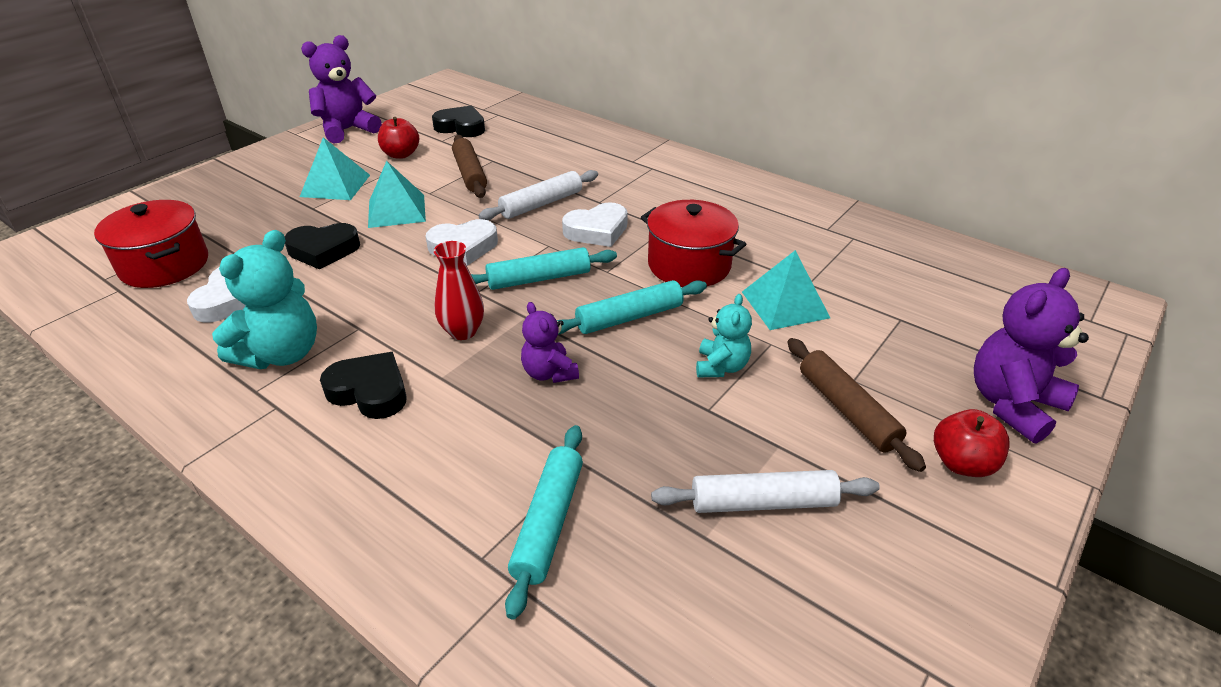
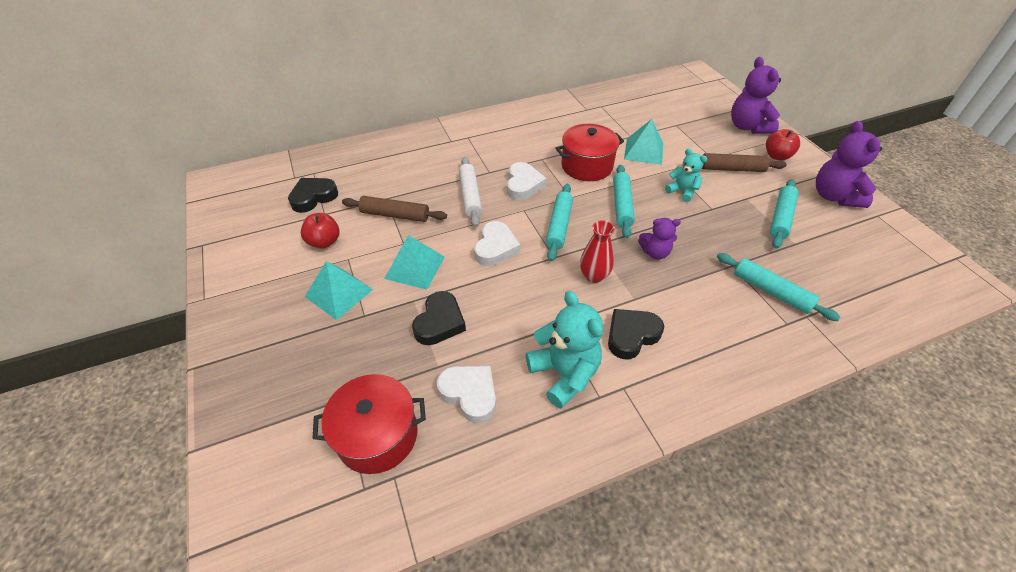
camera: 60 degrees left, 10 degrees up
(347, 130) = (239, 262): purple teddy bear -> purple teddy bear (834, 196)
(763, 502) = (780, 218): white rolling pin -> turquoise rolling pin

